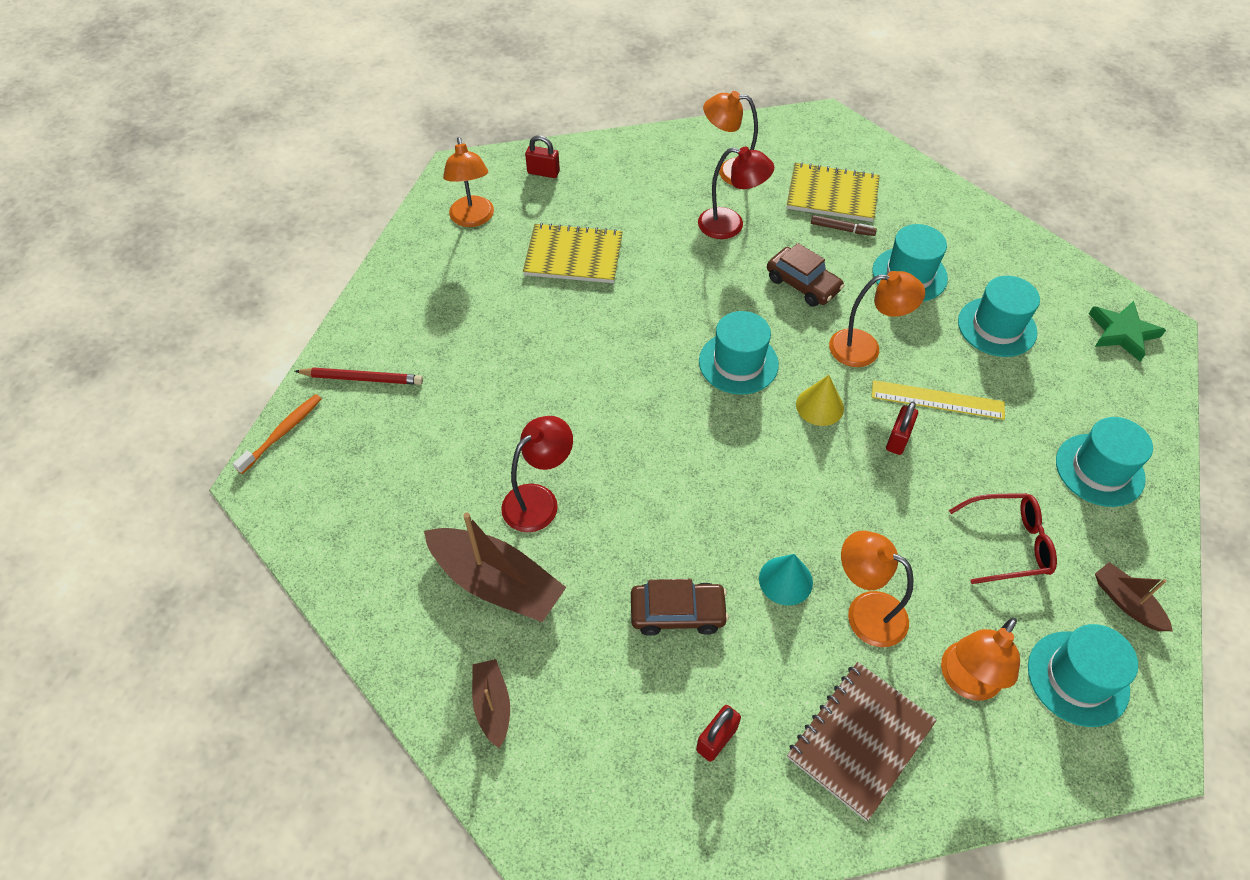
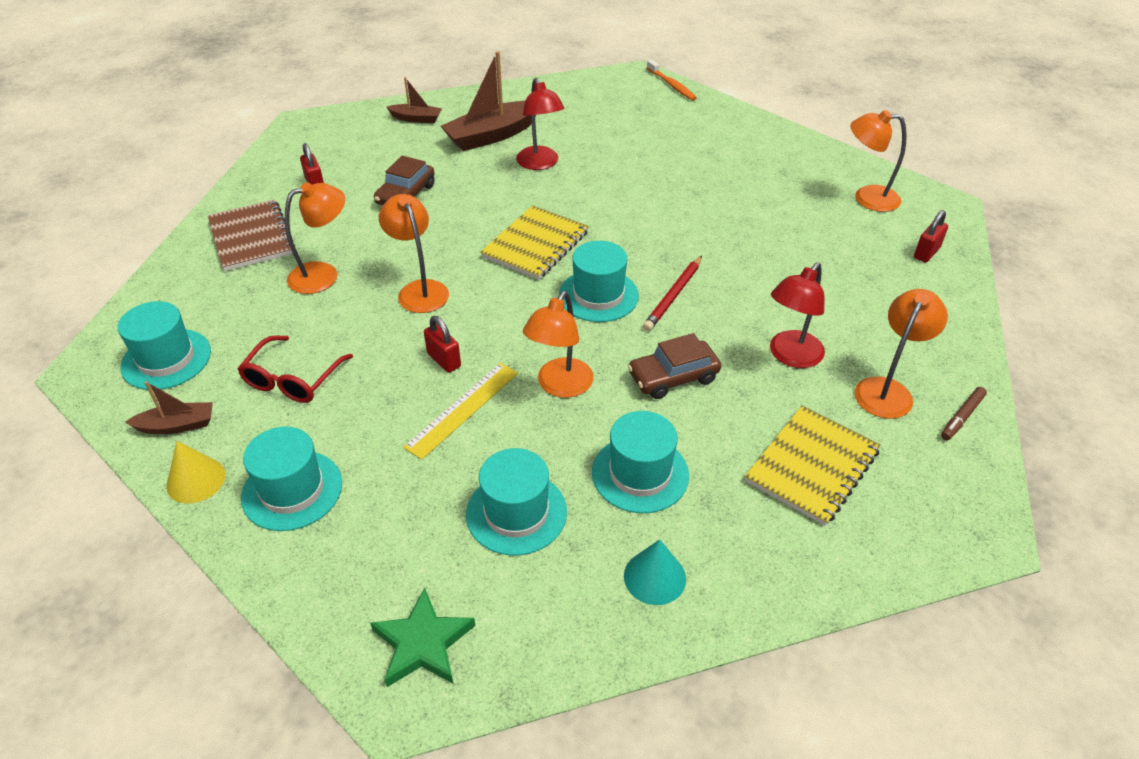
camera: 115 degrees right, 10 degrees down
(362, 378) = (702, 118): red pencil -> red pencil (673, 296)
(573, 256) = (790, 240): yellow notebook -> yellow notebook (535, 245)
(785, 580) = (382, 247): turquoise cone -> turquoise cone (654, 577)
(819, 406) = (516, 326): yellow cone -> yellow cone (196, 480)
(842, 229) = (744, 447): brown marker -> brown marker (962, 417)
(965, 681) = (229, 300): orange lamp -> orange lamp (419, 290)

